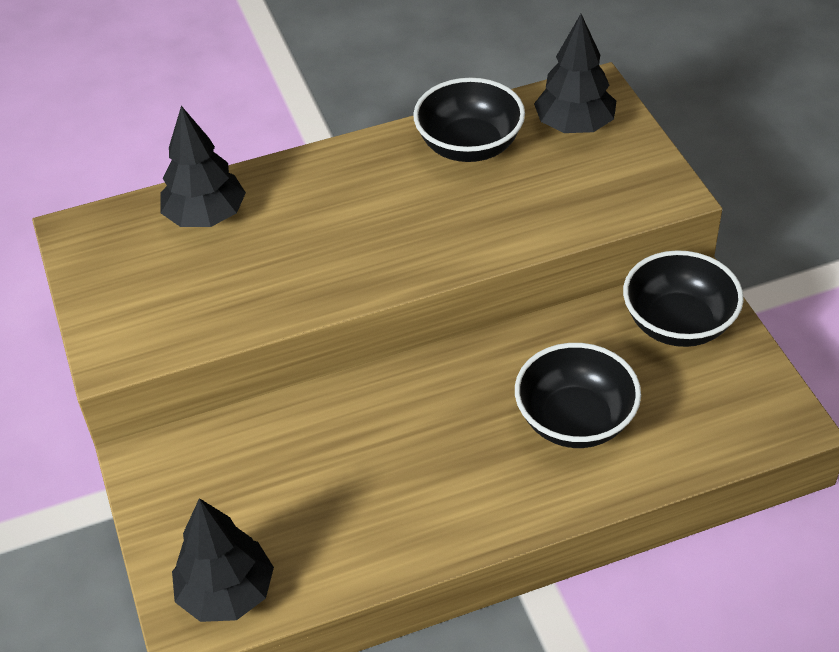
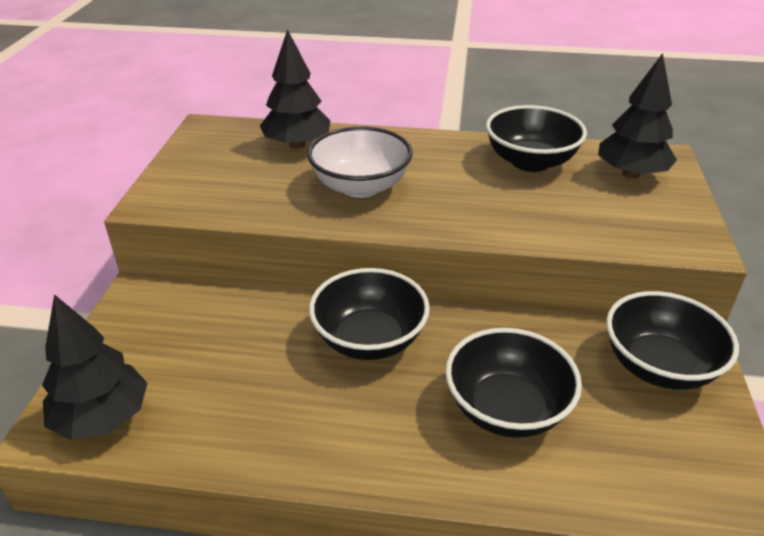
camera: 25 degrees right, 10 degrees down
(318, 247) = (360, 186): none -> white bowl
(415, 407) = (369, 339): none -> black bowl

